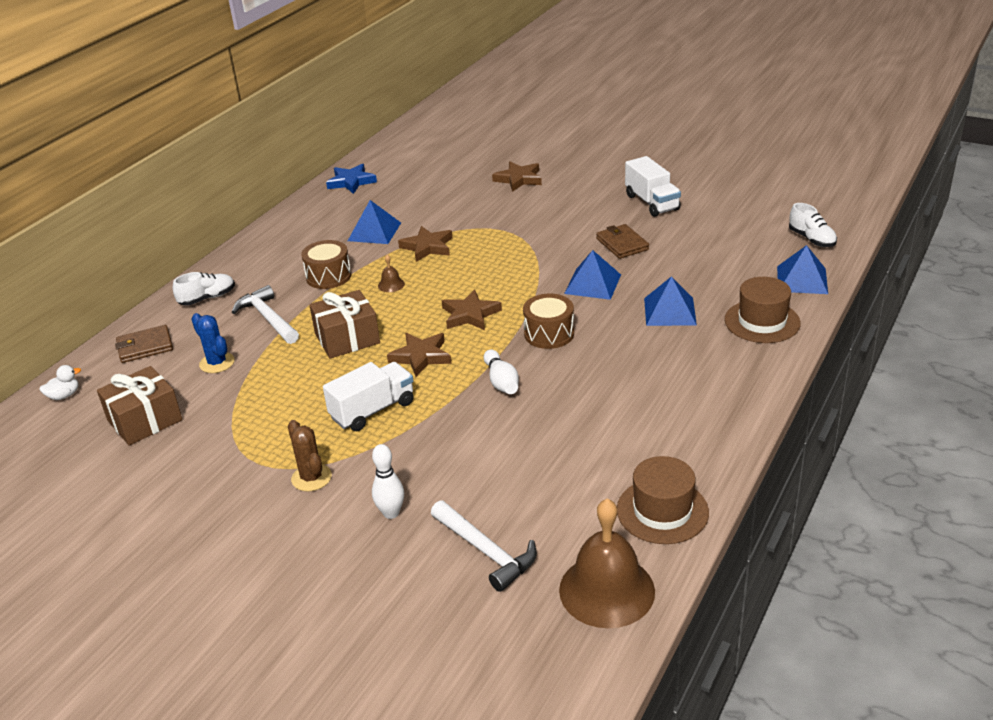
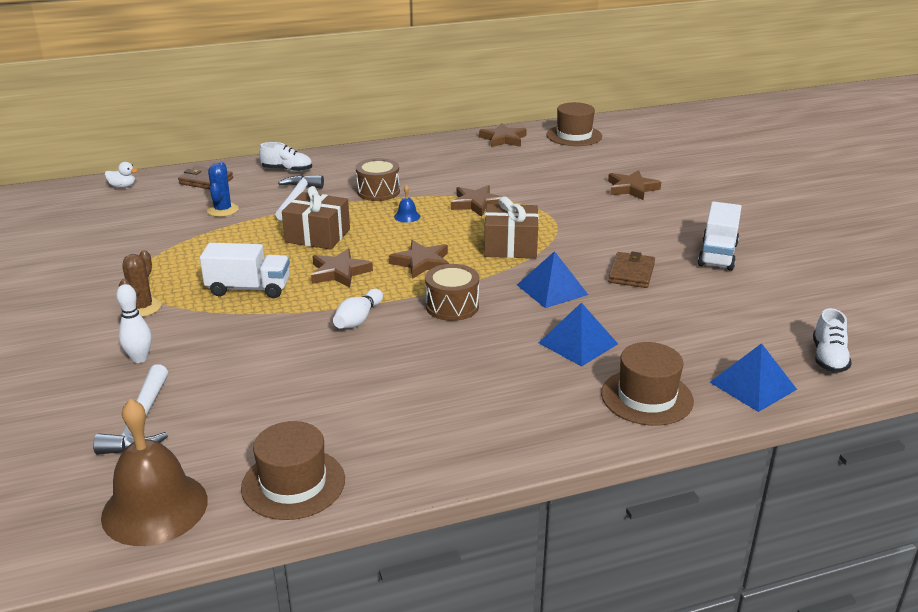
camera: 40 degrees right, 5 degrees down
(145, 420) = (131, 222): brown gift -> brown gift (510, 246)
(351, 182) = (503, 139): blue star -> brown star
(374, 231) = (459, 177): blue pyramid -> none
(391, 285) = (407, 216): brown bell -> blue bell
(403, 154) = (574, 136): none -> brown hat

